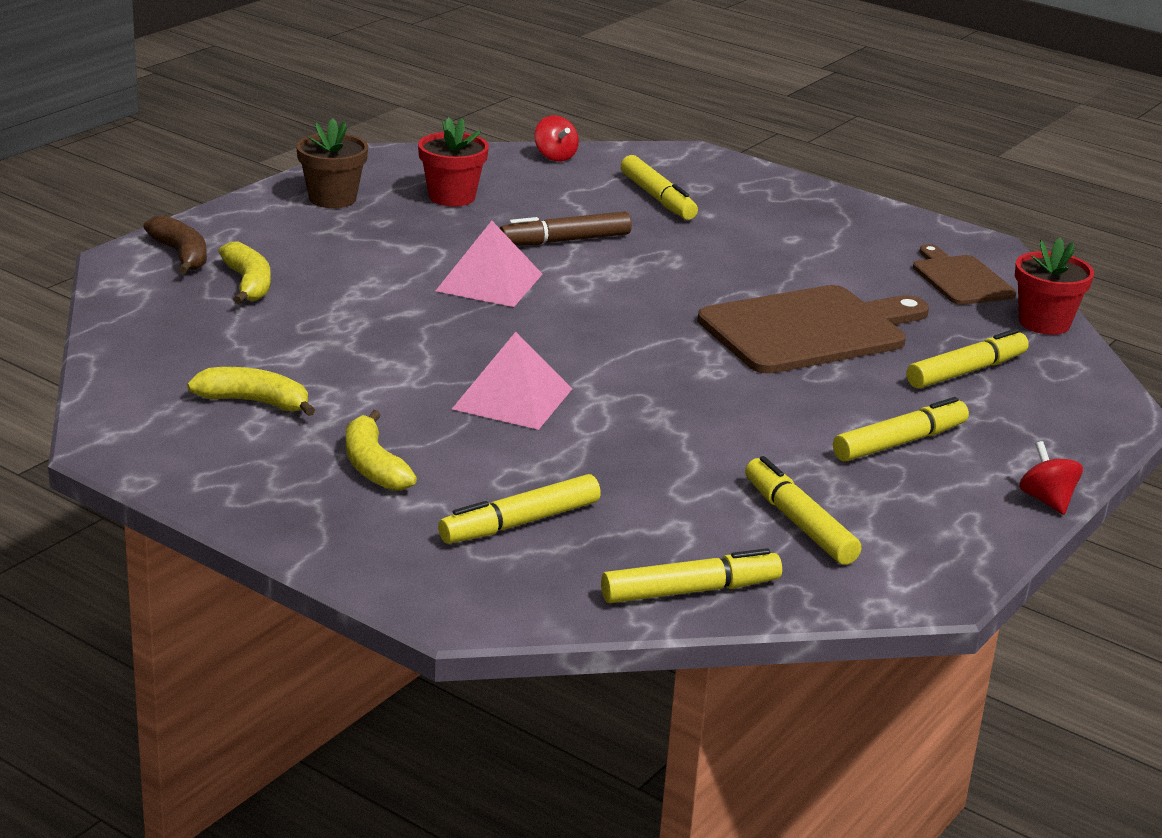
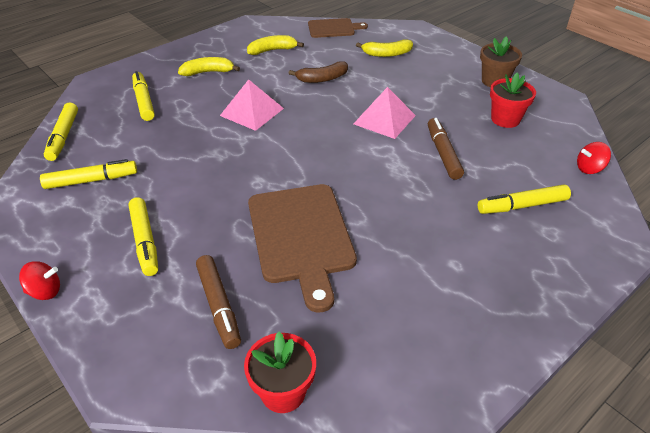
camera: 105 degrees right, 15 degrees up
(181, 255) = (419, 40): brown banana -> brown banana (322, 79)
(254, 402) = (272, 50): yellow banana -> yellow banana turned 135 degrees counterclockwise
(960, 279) = (375, 357): brown cutting board -> brown cutting board (333, 28)
(966, 371) = (219, 306): yellow marker -> brown marker

